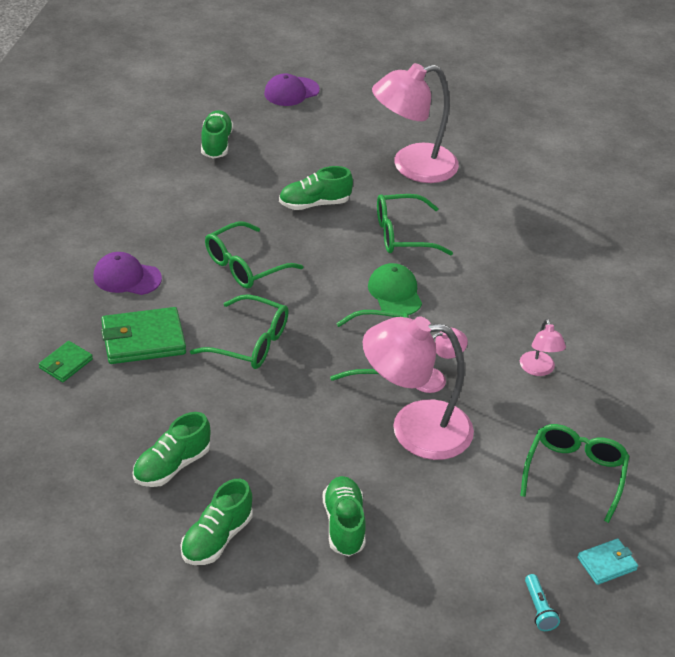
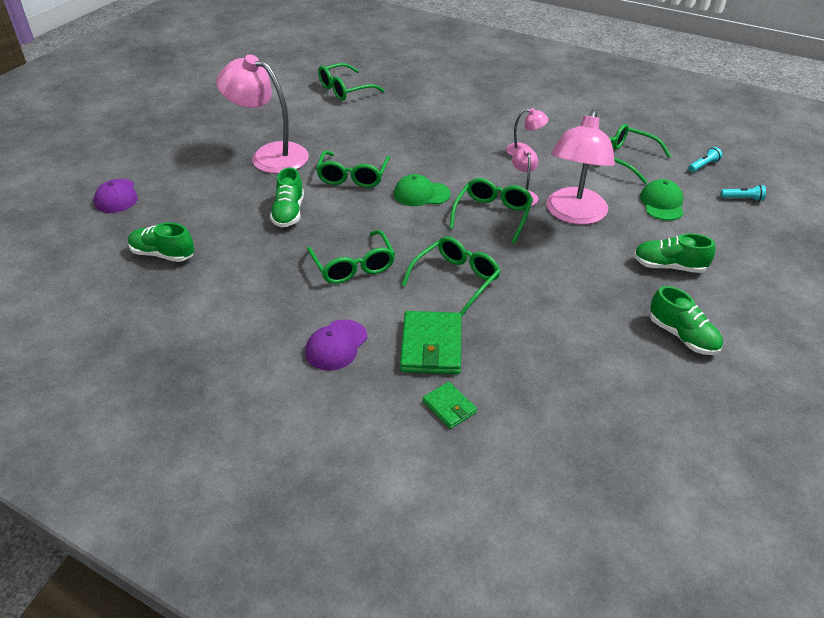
camera: 70 degrees left, 0 degrees up
(172, 466) = (598, 351): green shoe -> none
(412, 166) = (269, 155): pink lamp -> pink lamp turned 120 degrees clockwise
(482, 516) = (662, 203): none -> green cap
(589, 190) = (344, 90): none -> green glasses
(606, 563) = (703, 165): turquoise wallet -> turquoise flashlight

